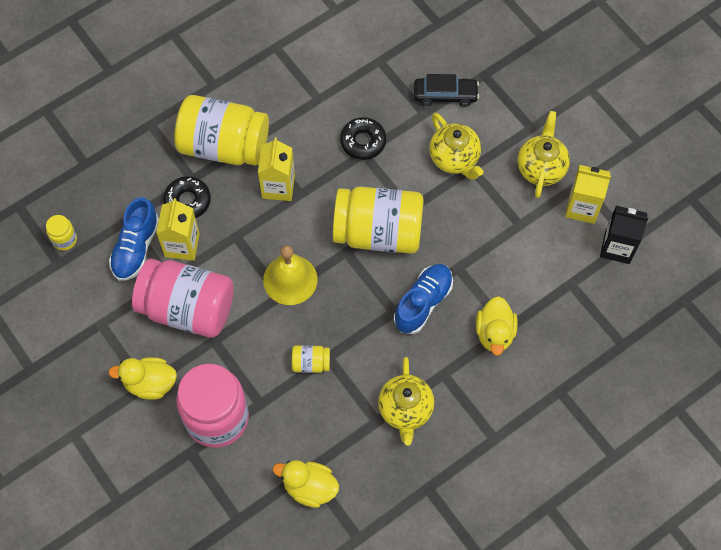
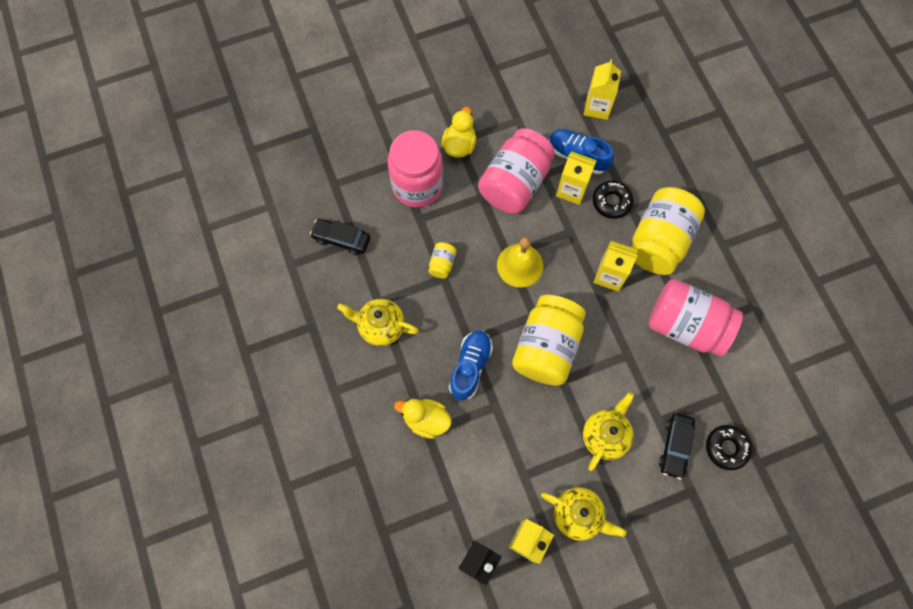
camera: 105 degrees right, 5 degrees up
(64, 239) = (597, 107): yellow jar -> yellow carton
(309, 487) = (341, 239): yellow duck -> black car
(315, 105) = (686, 325): none -> pink jar
(363, 141) = (639, 358): black donut -> black donut (726, 448)
(423, 303) = (470, 367): blue shoe -> blue shoe turned 120 degrees counterclockwise
(454, 159) = (605, 435): yellow teapot -> yellow teapot turned 135 degrees clockwise

